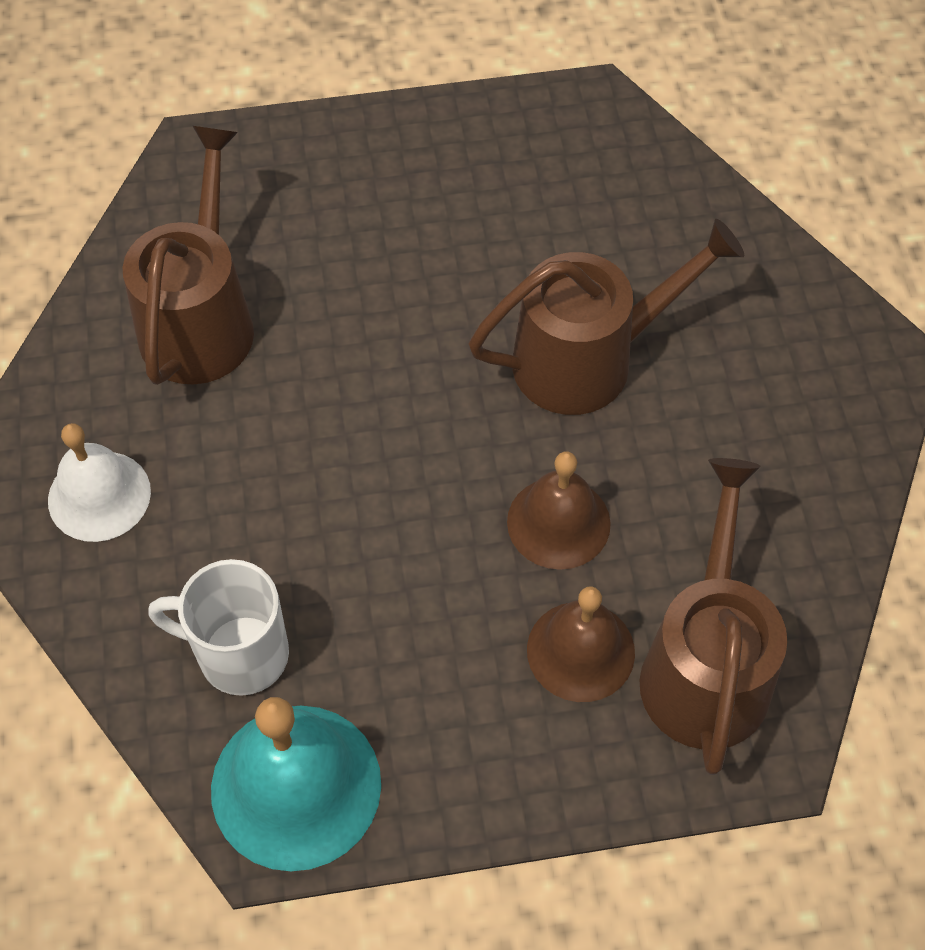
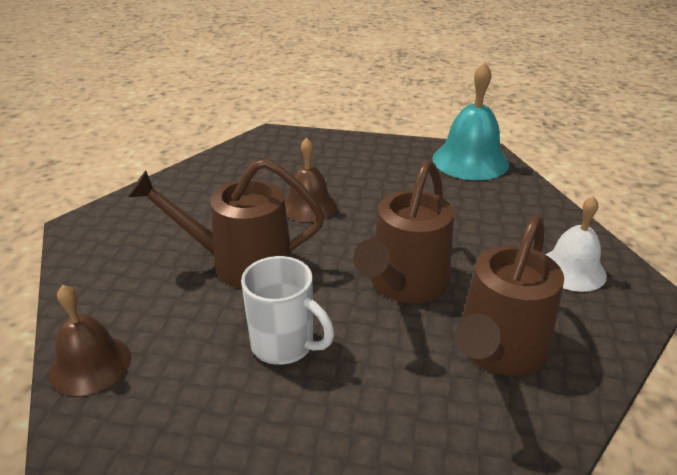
camera: 160 degrees left, 25 degrees down
(239, 654) = (490, 198): white mug -> white mug (285, 345)
(580, 651) = (327, 169): brown bell -> brown bell (90, 364)
(705, 667) = (277, 156): brown watering can -> brown watering can (405, 284)

